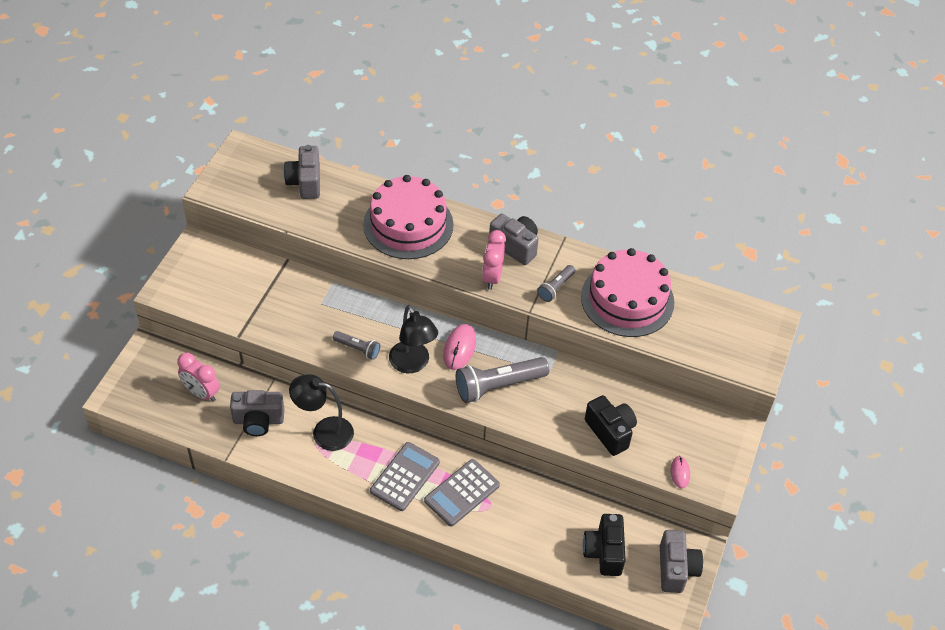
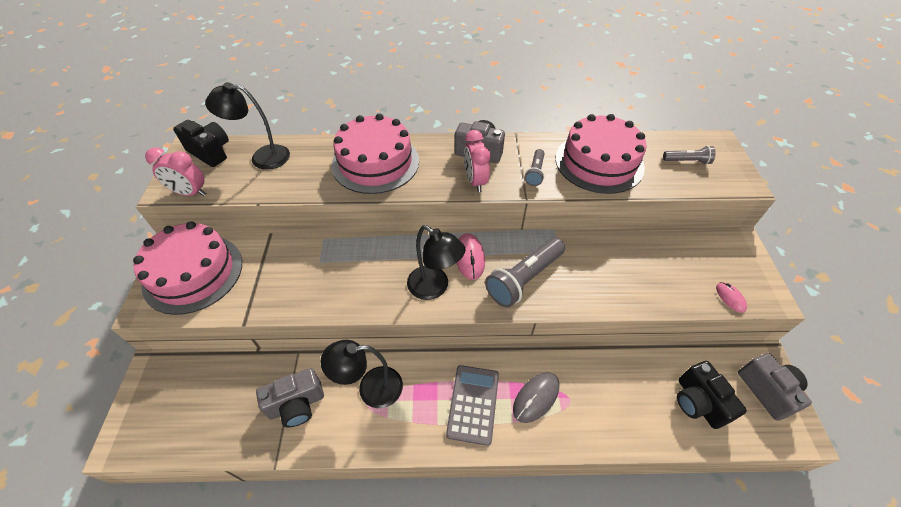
camera: 20 degrees left, 0 degrees up
(201, 393) = (224, 398): pink clock -> pink clock (190, 193)
(209, 274) = (193, 273): none -> pink cake
(305, 182) = (262, 157): grey camera -> black lamp
(357, 349) = (374, 293): grey flashlight -> grey flashlight (687, 161)
(462, 493) = (536, 397): grey calculator -> grey mouse
(610, 432) = (646, 283): black camera -> black camera (210, 152)

